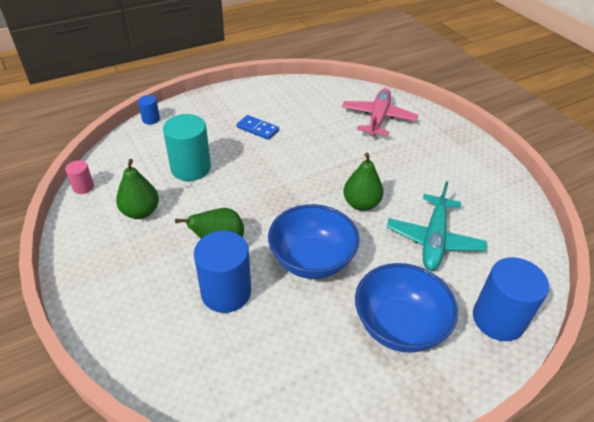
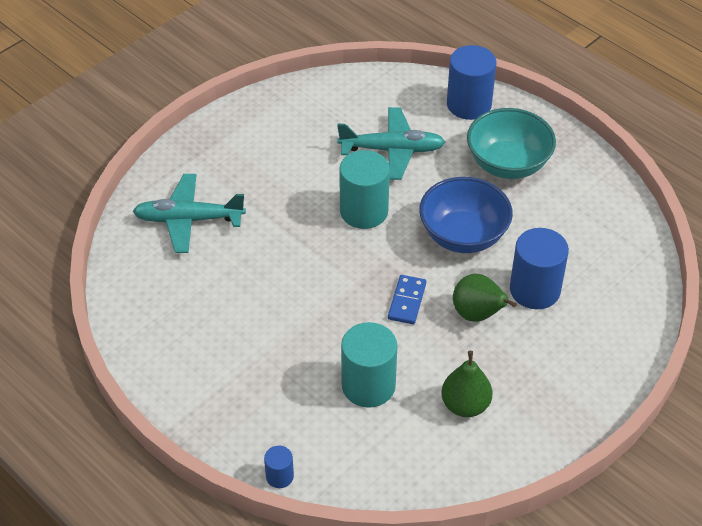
camera: 105 degrees left, 5 degrees up
(83, 187) = (451, 487): pink cylinder -> none
(257, 129) = (258, 340): blue domino -> blue domino (407, 301)
(361, 204) = (364, 211): green pear -> turquoise cylinder
(378, 118) = (188, 219): pink plane -> turquoise plane
(399, 326) = (508, 164): blue bowl -> turquoise bowl

